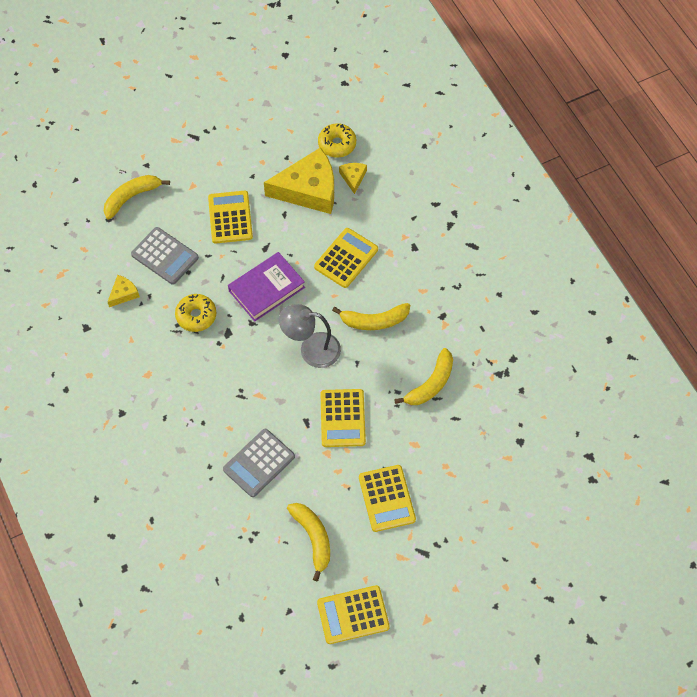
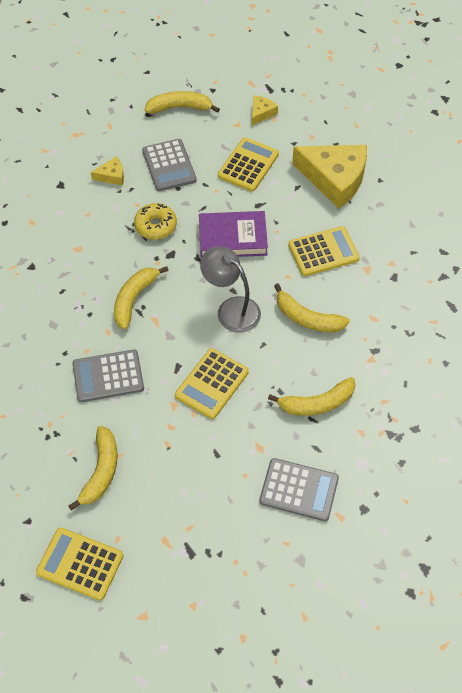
camera: 35 degrees right, 5 degrees down
(229, 388) = (134, 299): none -> yellow banana
(337, 144) = (389, 156): yellow donut -> none
(353, 177) = (382, 190): yellow cheese -> yellow cheese (261, 113)
(387, 498) = (195, 479): yellow calculator -> none
(466, 457) = (299, 490): none -> grey calculator

